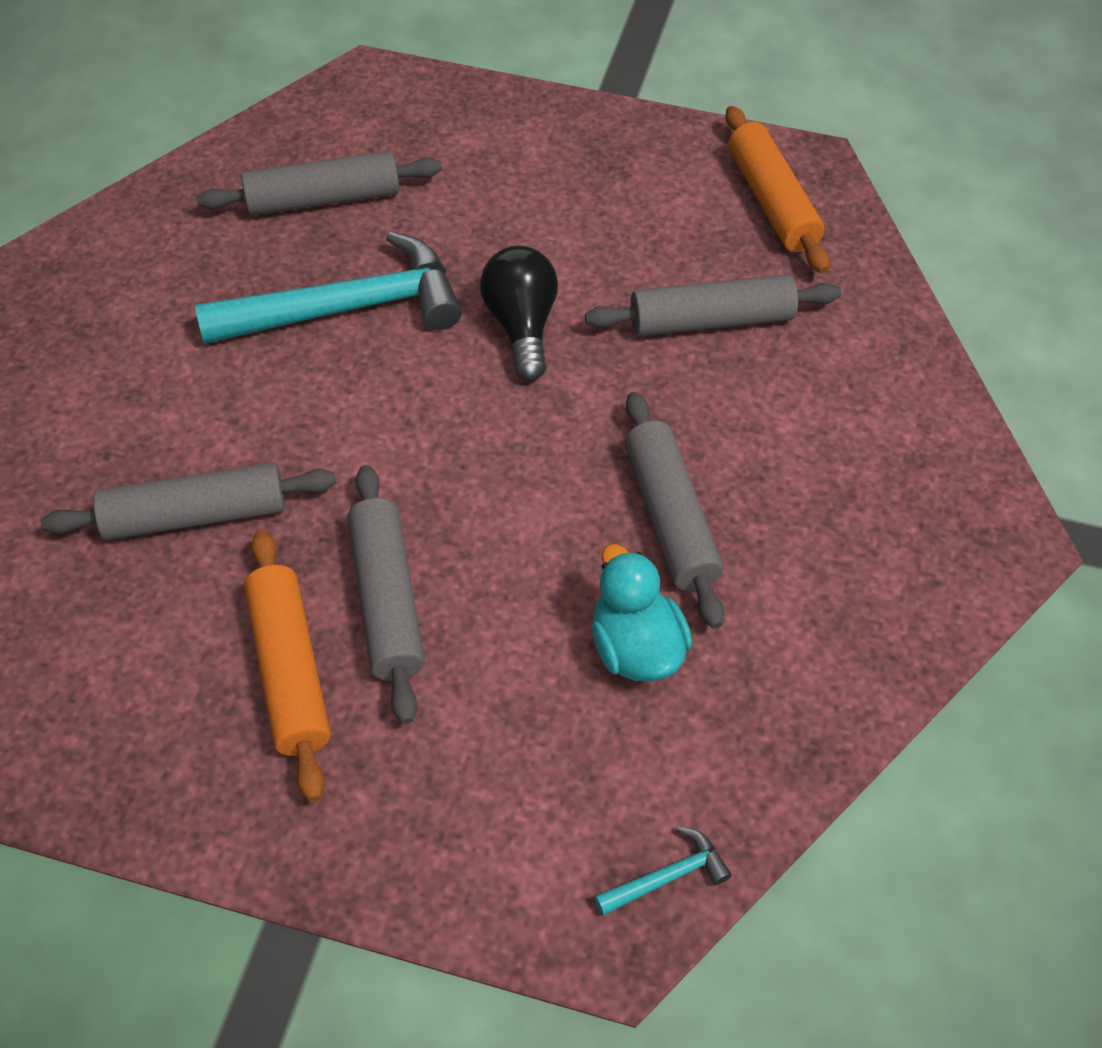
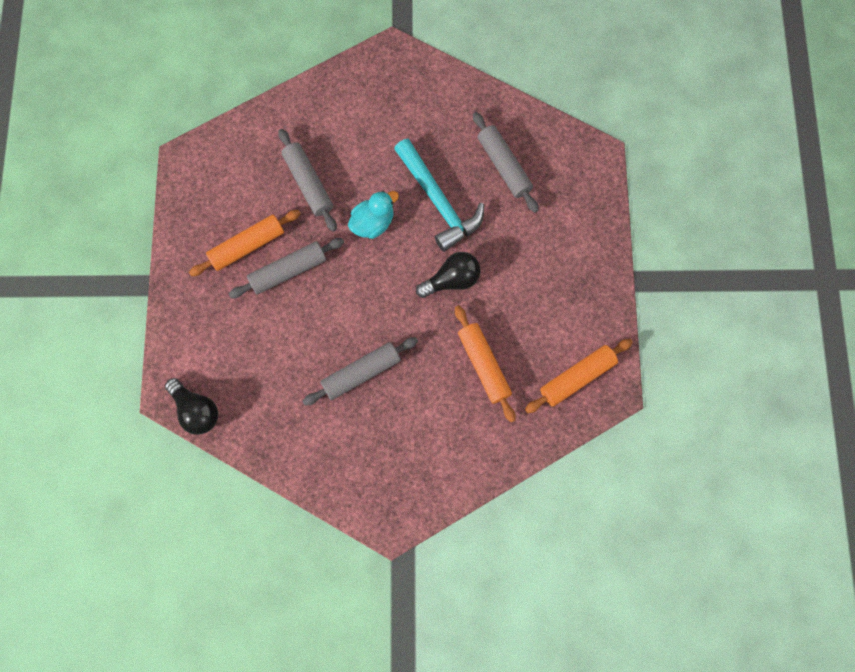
camera: 75 degrees right, 20 degrees up
(635, 648) = (292, 374): turquoise duck -> turquoise duck (373, 223)
(667, 876) = (196, 410): turquoise hammer -> black light bulb
(711, 320) = (484, 365): grey rolling pin -> orange rolling pin

